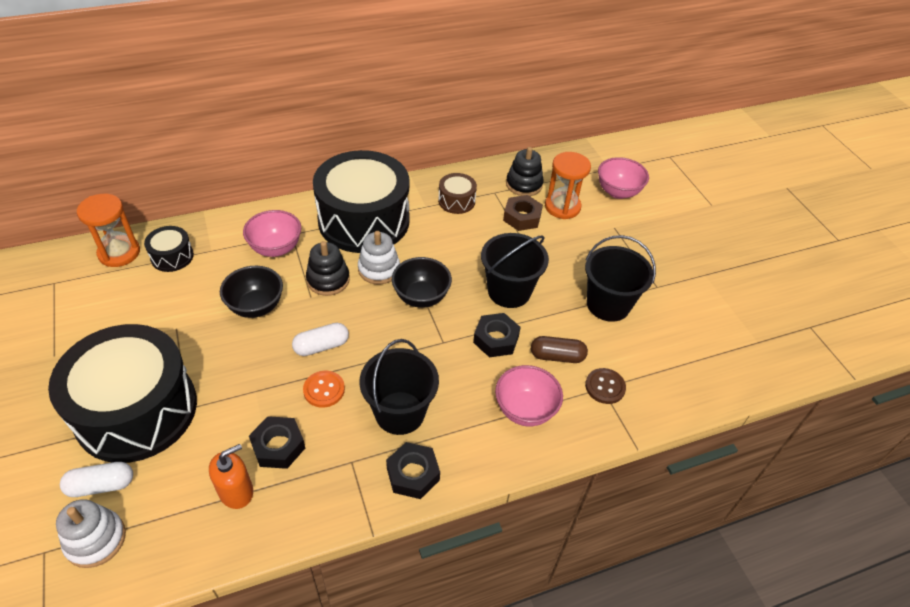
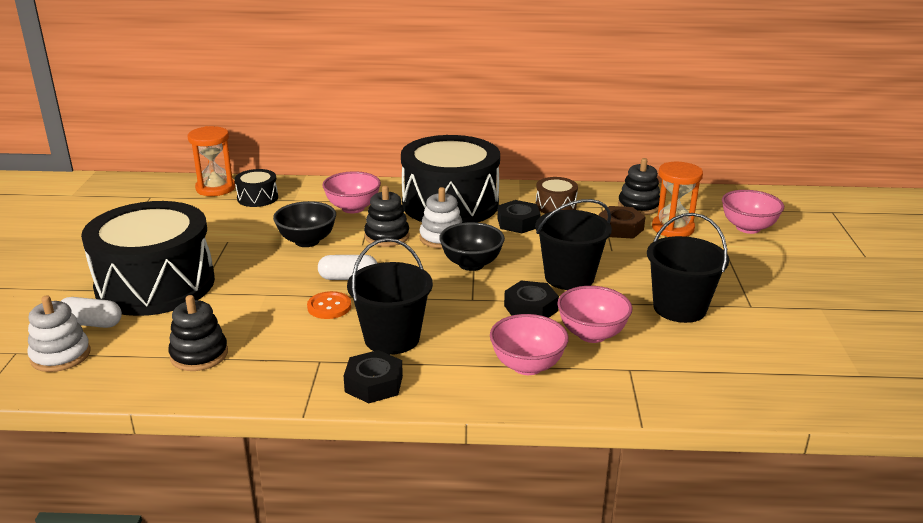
camera: 25 degrees right, 20 degrees down
(236, 491) = (199, 355): orange soap dispenser -> black stacking toy
(278, 446) = (259, 334): black nut -> black nut (518, 223)
(557, 356) = (592, 334): brown capsule -> pink bowl
(605, 387) = (633, 369): brown button -> none

